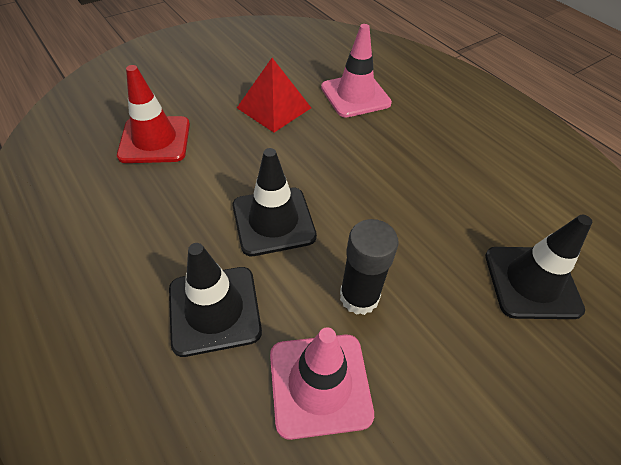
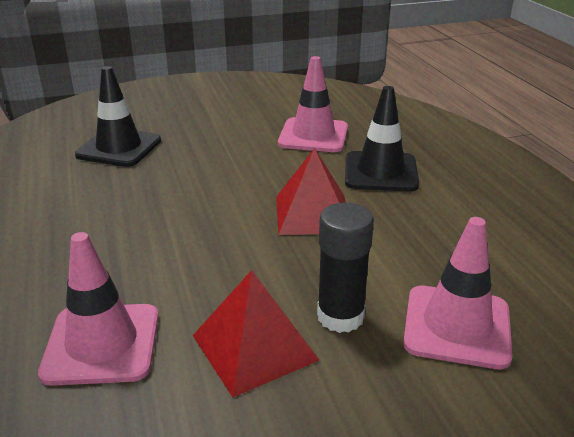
camera: 160 degrees left, 20 degrees down
(155, 140) = (457, 326): red traffic cone -> pink traffic cone
(273, 221) = (312, 214): black traffic cone -> red pyramid
(359, 297) = (261, 161): black glue stick -> black glue stick (340, 316)

